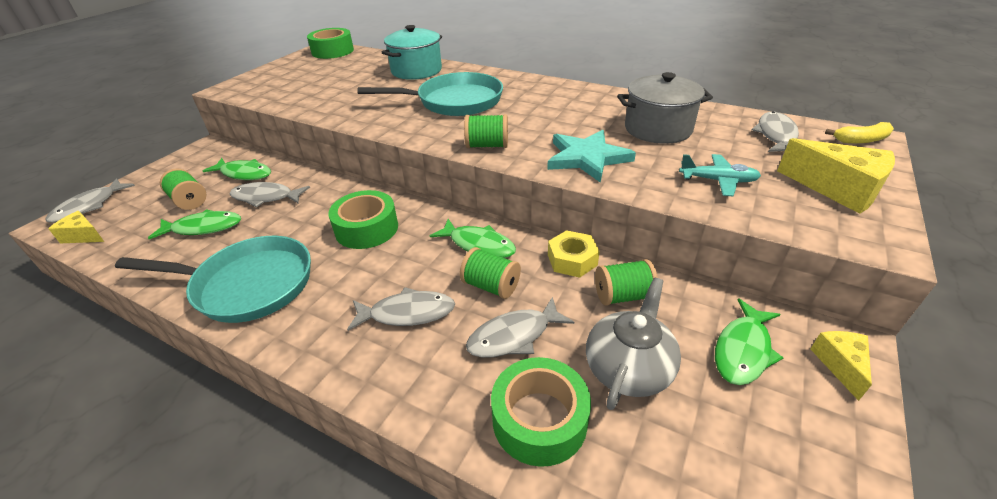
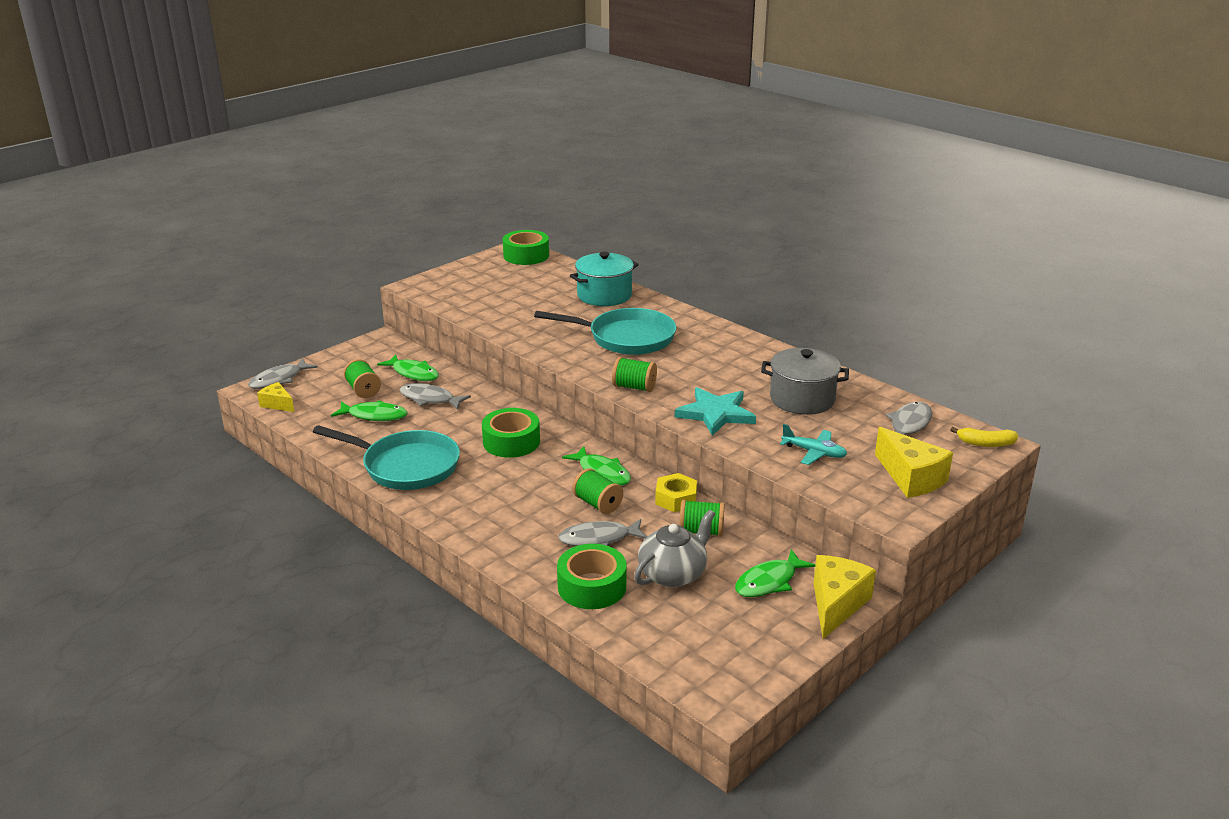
camera: 15 degrees right, 10 degrees down
(407, 313) = (524, 509): grey fish -> none
(840, 365) = (836, 604): yellow cheese -> yellow cheese, size x1.71

